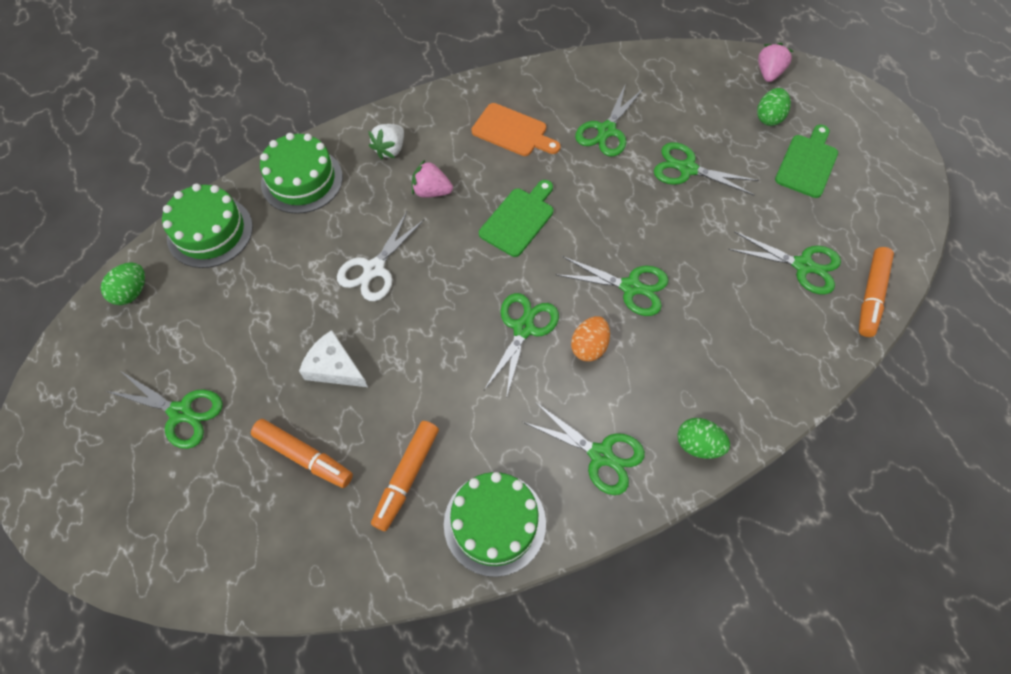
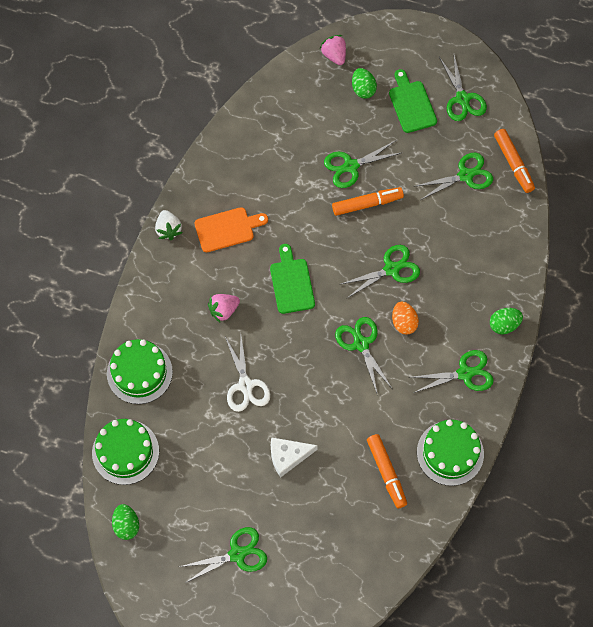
camera: 45 degrees left, 5 degrees up
(304, 456) = (326, 512): orange marker -> orange marker (367, 204)
(390, 149) = (168, 306): white strawberry -> white strawberry (168, 229)
(606, 131) = (281, 180): green scissors -> green scissors (462, 99)

